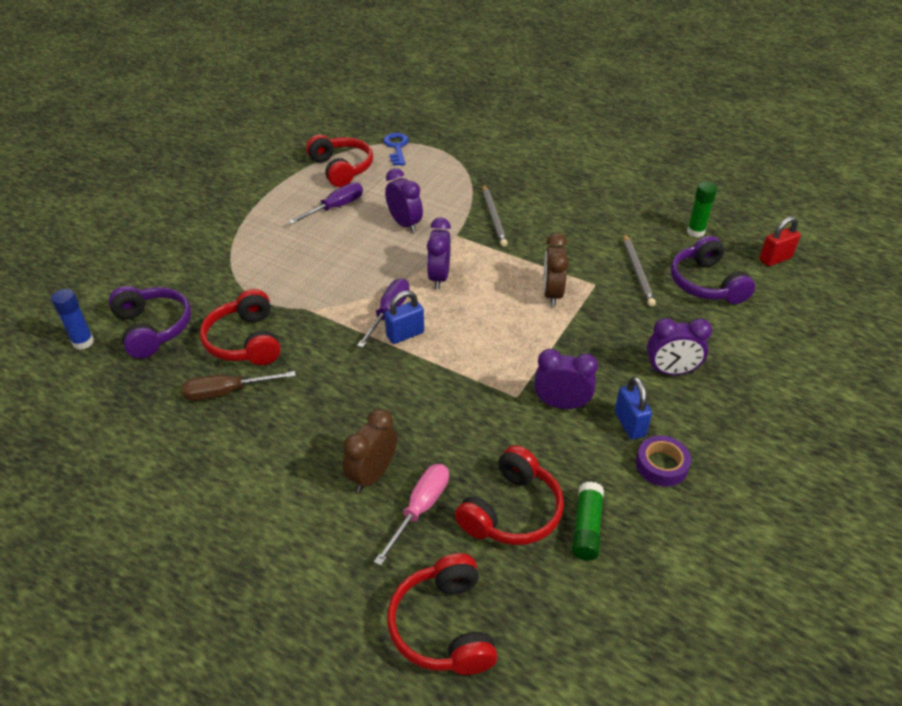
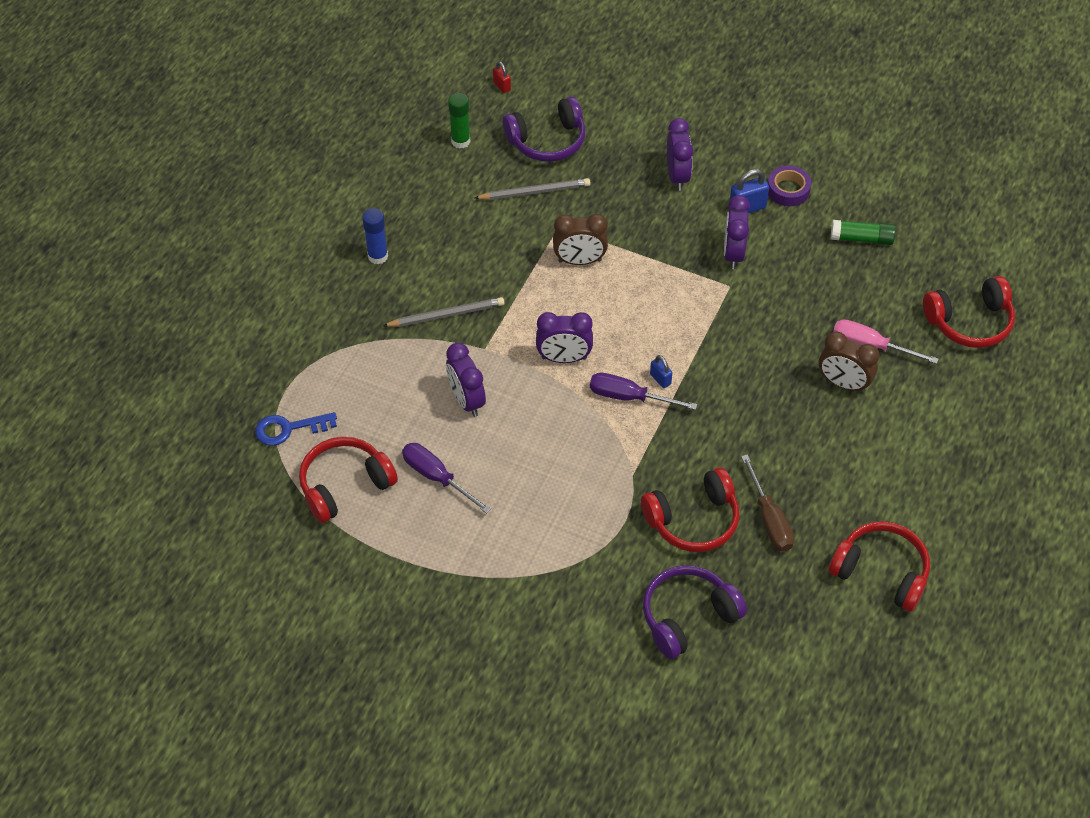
camera: 95 degrees left, 10 degrees up
(83, 342) = (721, 682): blue glue stick -> blue glue stick (378, 256)
(404, 224) = (466, 400): purple clock -> purple clock turned 75 degrees counterclockwise
(405, 334) = (660, 379): blue padlock -> blue padlock, size x0.61
(512, 511) = (857, 285): red headphones -> red headphones (881, 572)
(775, 259) = (502, 86): red padlock -> red padlock, size x0.61

